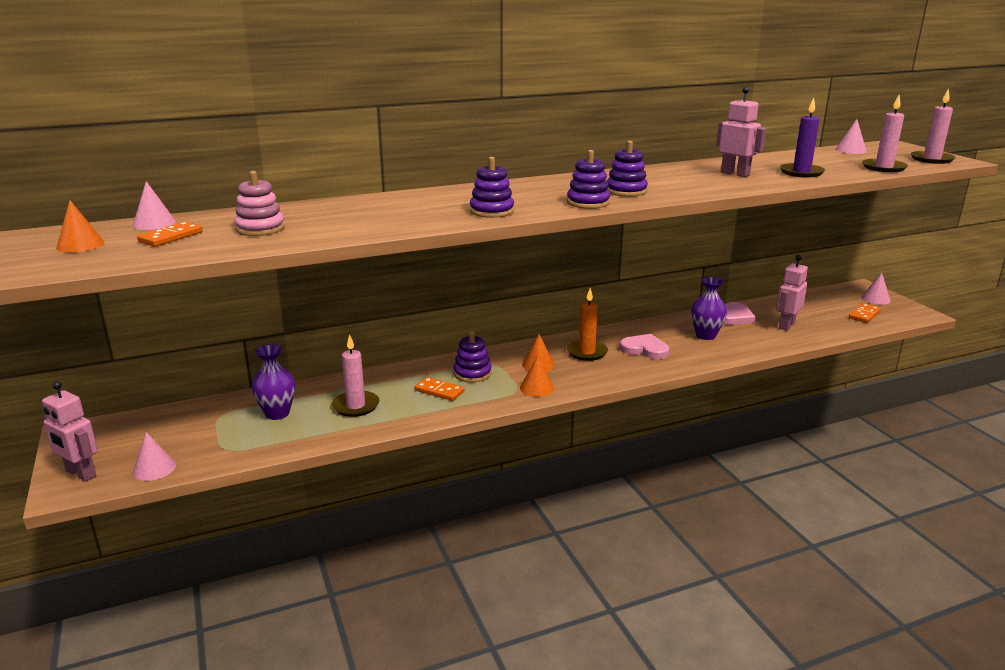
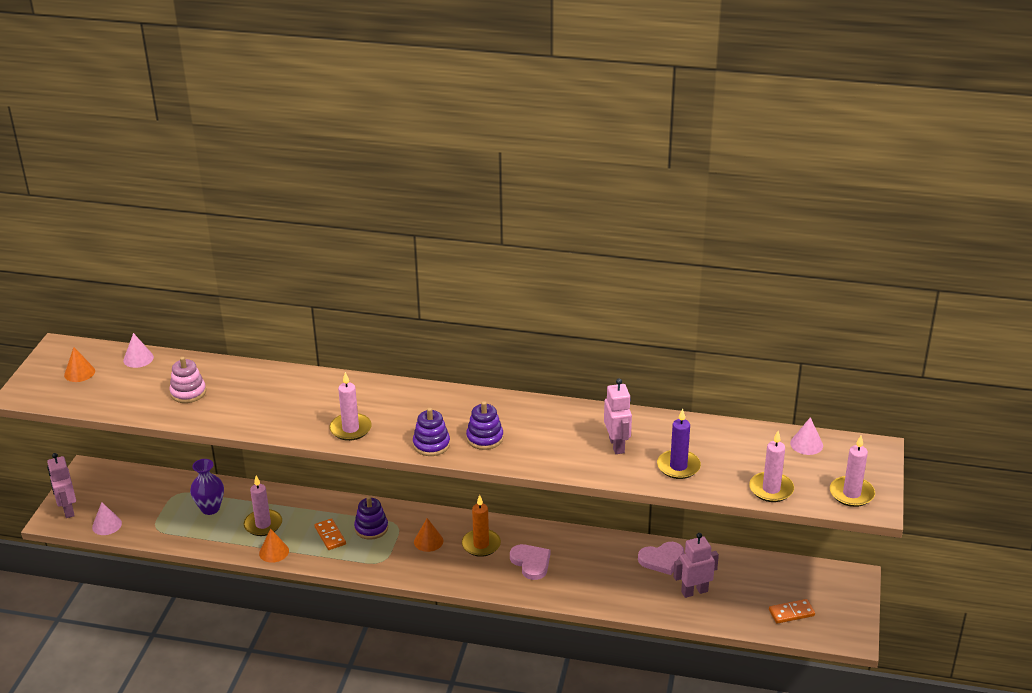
camera: 35 degrees right, 10 degrees up
(171, 237) = (132, 382): orange domino -> none
(492, 211) = (350, 429): purple stacking toy -> pink candle
(536, 388) = (399, 565): orange cone -> orange cone (274, 552)
(705, 336) = (603, 570): purple vase -> none
(875, 299) = (840, 598): pink cone -> none

